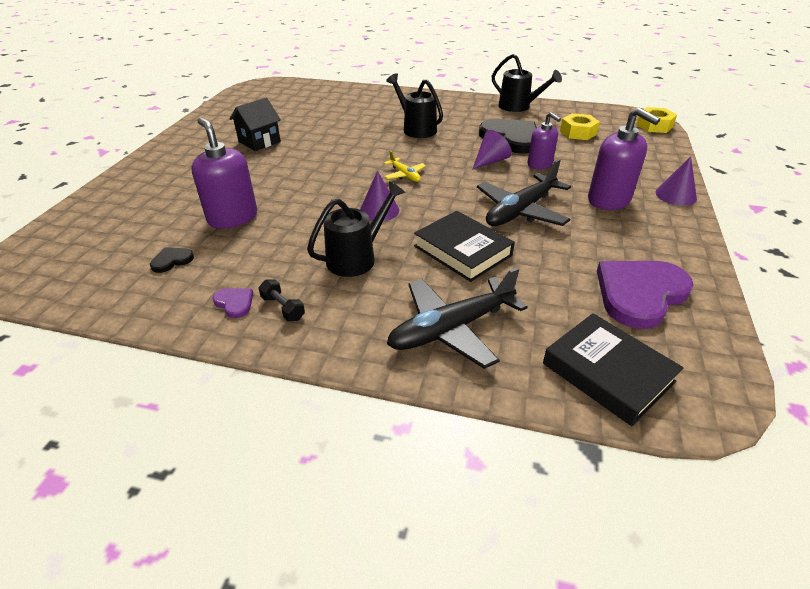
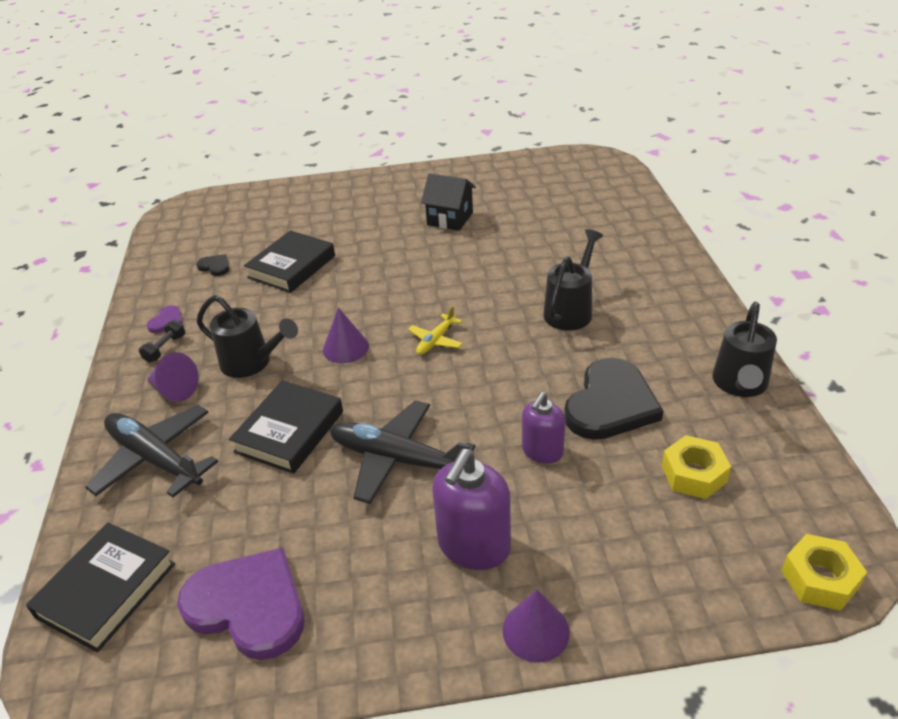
camera: 70 degrees right, 0 degrees up
(232, 218) = (292, 267): purple soap dispenser -> black book
(490, 161) = (519, 401): purple cone -> purple cone (174, 390)

